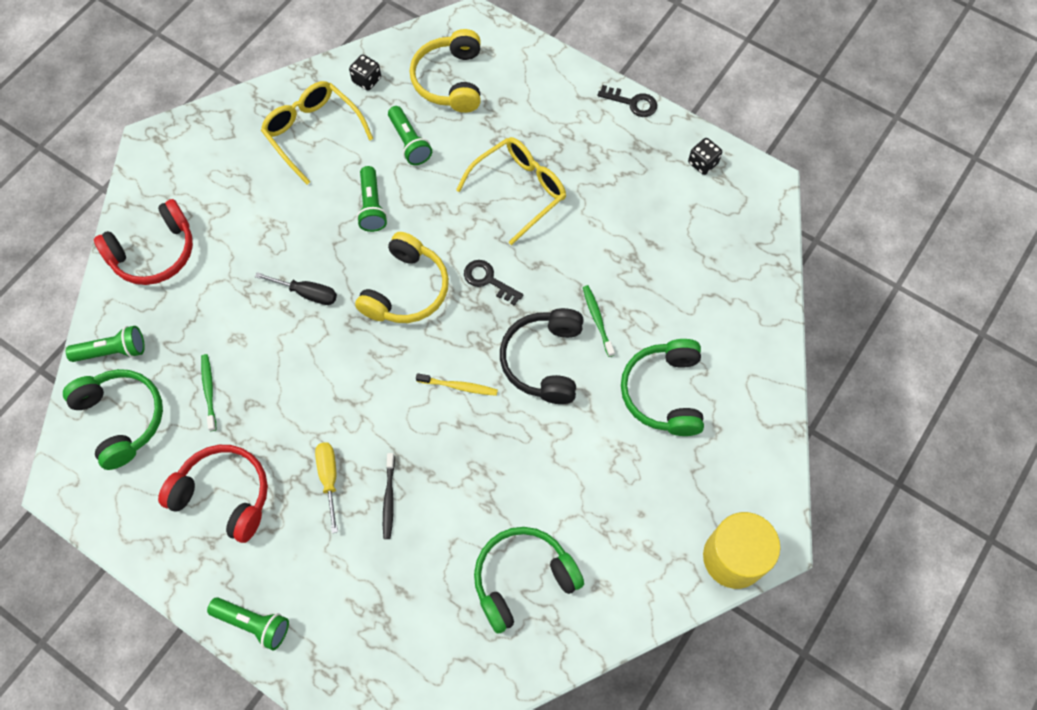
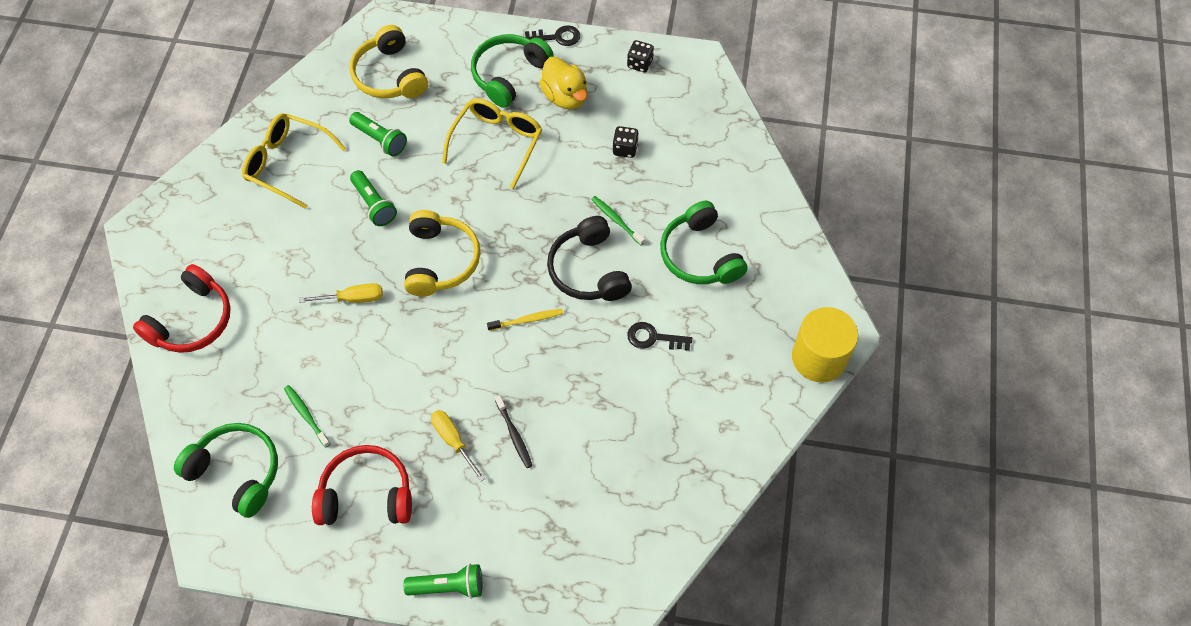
camera: 25 degrees left, 5 degrees down
(113, 351) = (197, 419): green flashlight -> none
(307, 293) = (353, 298): black screwdriver -> yellow screwdriver
(367, 80) = (314, 102): black dice -> black dice (625, 149)
(488, 280) = (508, 225): black key -> black key (653, 338)
(523, 579) = (660, 448): green headphones -> green headphones (509, 75)
(610, 169) = (565, 97): none -> yellow duck

